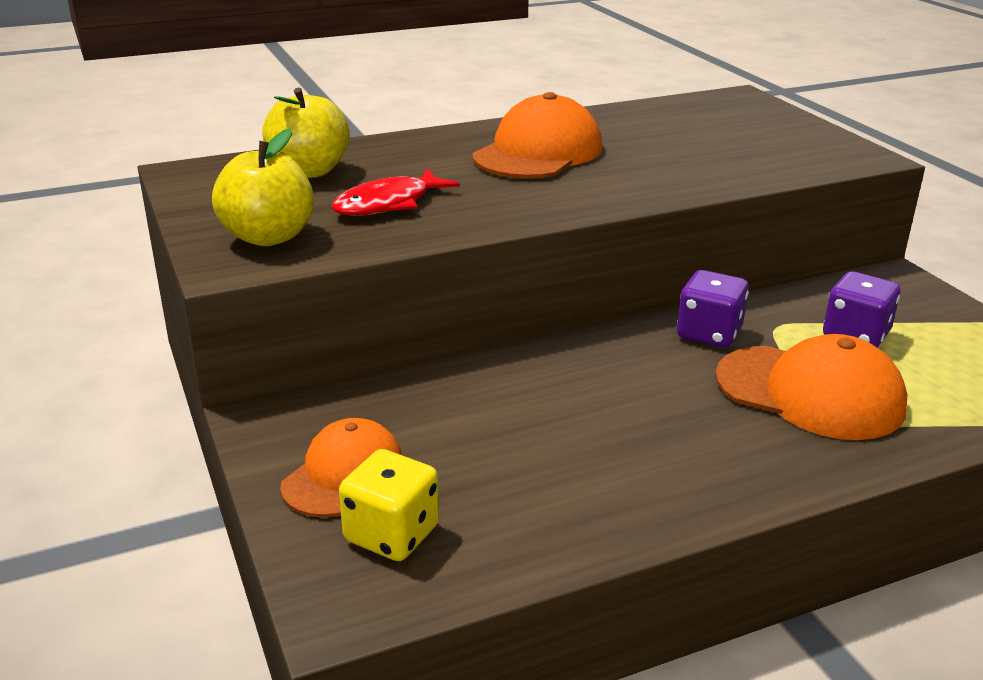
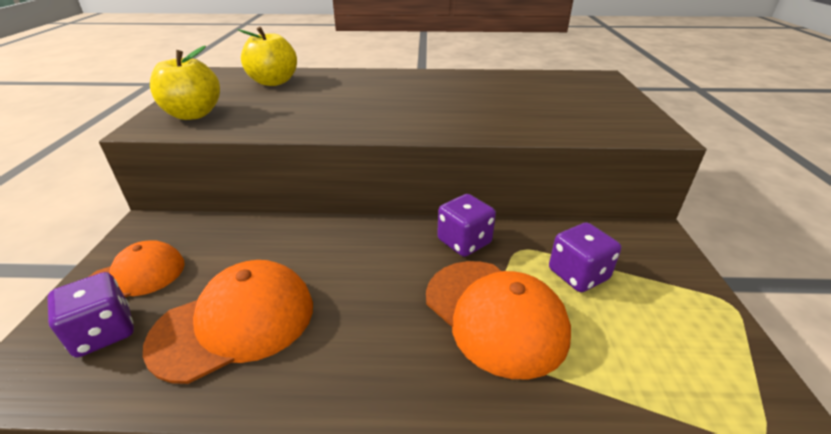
camera: 25 degrees right, 5 degrees up
(388, 204) = (284, 107): red fish -> none
(391, 534) = (104, 332): yellow dice -> purple dice
(538, 152) = (416, 91): orange cap -> orange cap (235, 323)

